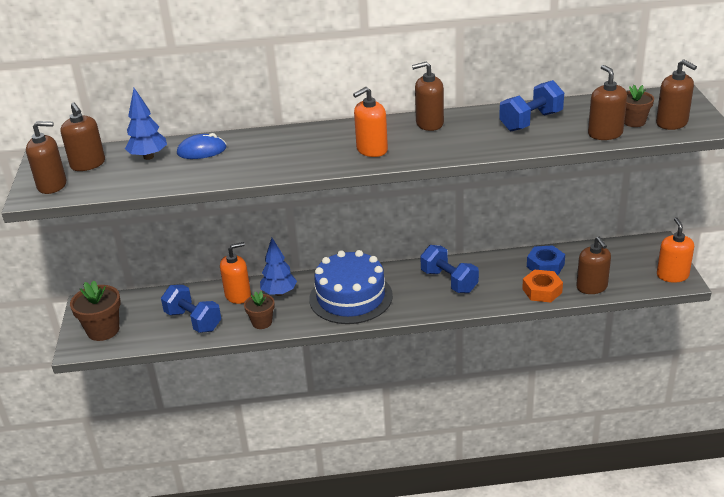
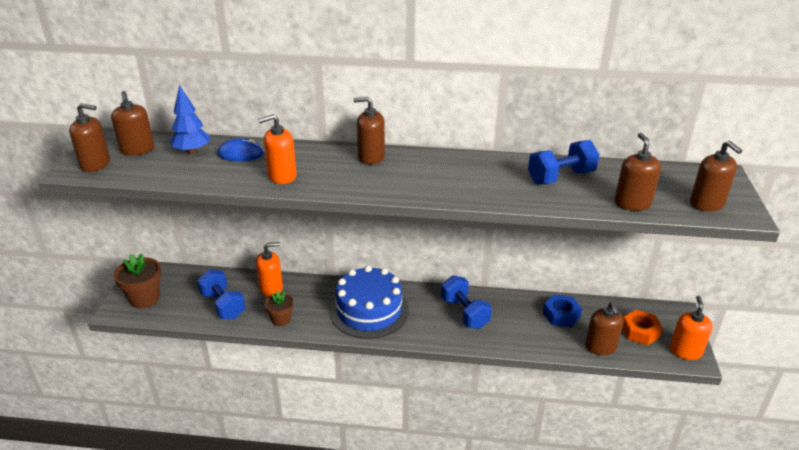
camera: 10 degrees right, 0 degrees up
(279, 293) = (307, 293): blue tree -> none
(372, 150) = (394, 180): orange soap dispenser -> orange soap dispenser (282, 176)
(429, 123) = (461, 163): brown soap dispenser -> brown soap dispenser (371, 157)
(542, 291) = (550, 341): orange nut -> orange nut (640, 331)
(634, 122) = (666, 195): brown flower pot -> none

